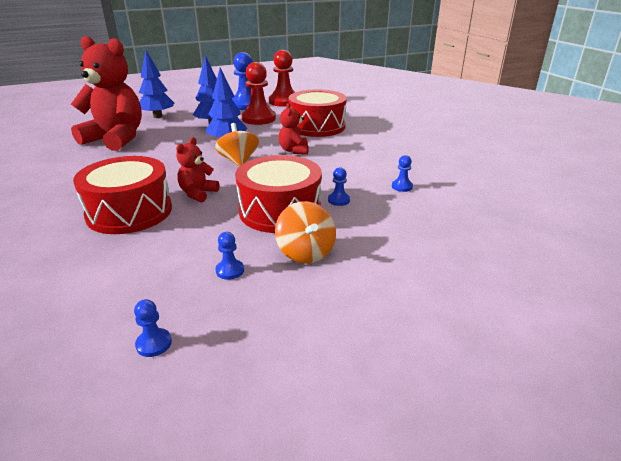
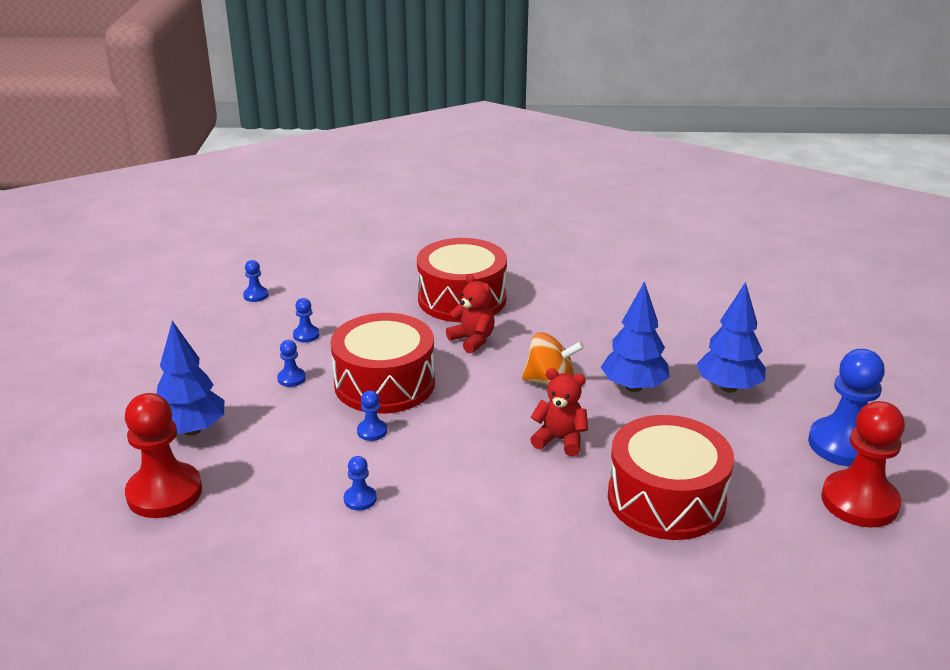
camera: 115 degrees right, 0 degrees up
(116, 139) = (697, 303): red teddy bear -> none
(158, 116) = (796, 342): blue tree -> blue tree (192, 430)
(258, 119) = (744, 441): red pawn -> red pawn (164, 493)
(305, 252) = (291, 378): orange spinning top -> blue pawn

